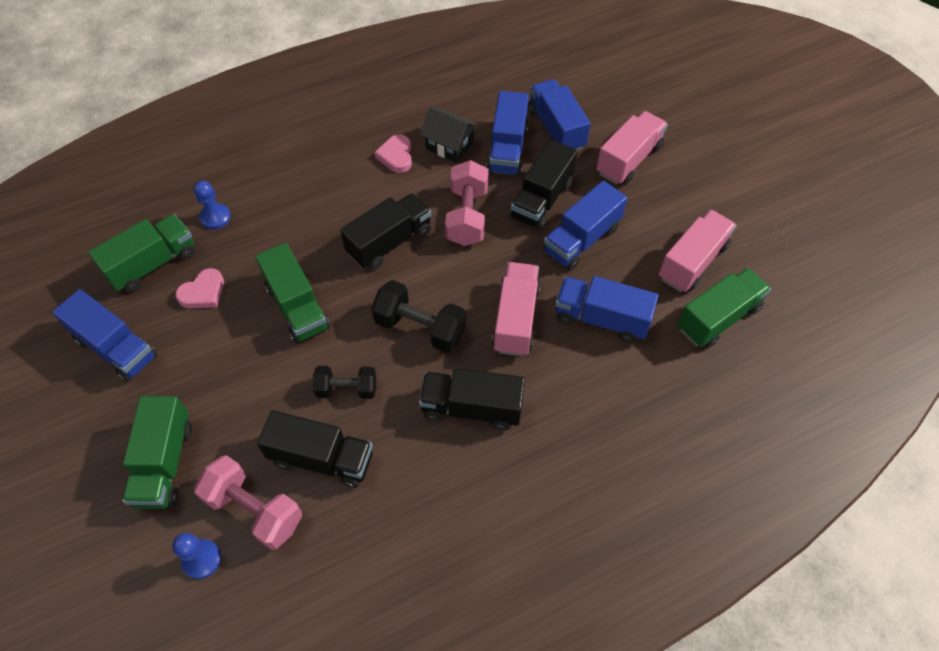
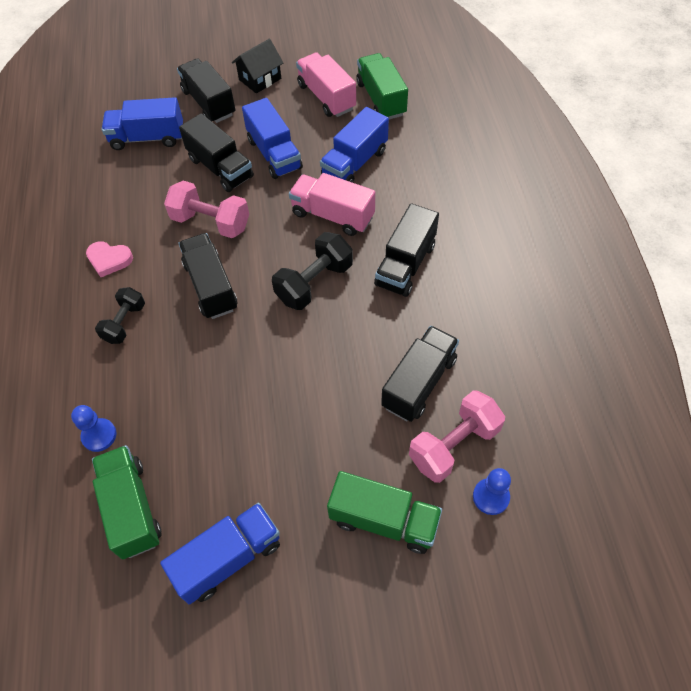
camera: 70 degrees left, 0 degrees up
(203, 292) = (194, 460): pink heart -> none
(297, 307) = (250, 376): green truck -> none
(347, 389) = (356, 351): black dumbbell -> black dumbbell (125, 323)
(449, 145) = (121, 216): black house -> black house (260, 79)
(507, 149) = (151, 176): blue truck -> none
(628, 160) = (209, 103): pink truck -> black truck

